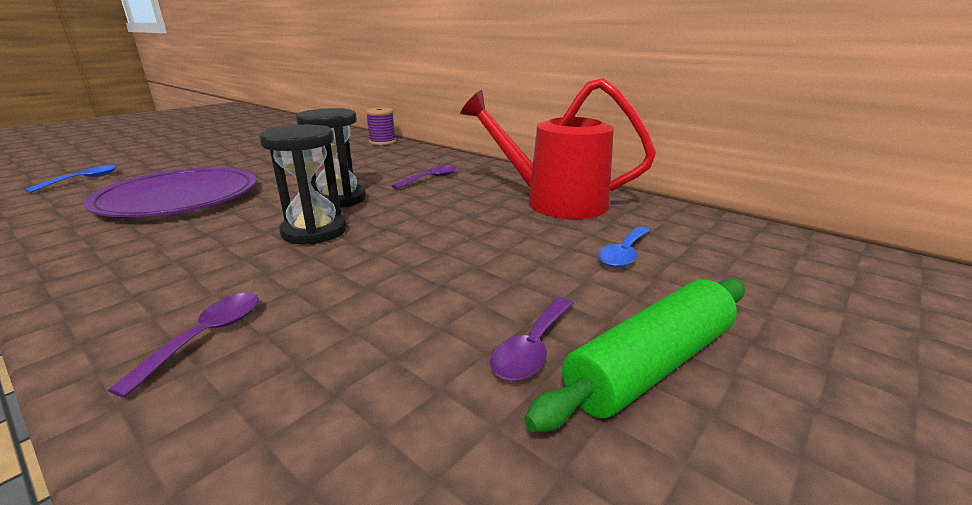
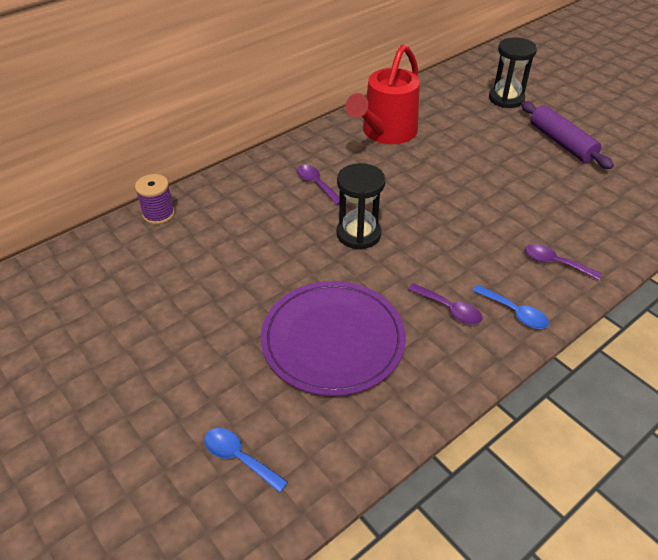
camera: 80 degrees left, 20 degrees up
(314, 231) = (426, 241): black hourglass -> black hourglass (506, 99)
(532, 348) = (554, 167): purple spoon -> purple spoon (449, 309)
(624, 254) = (468, 125): blue spoon -> blue spoon (514, 312)
(651, 365) = (561, 143): green rolling pin -> purple rolling pin

